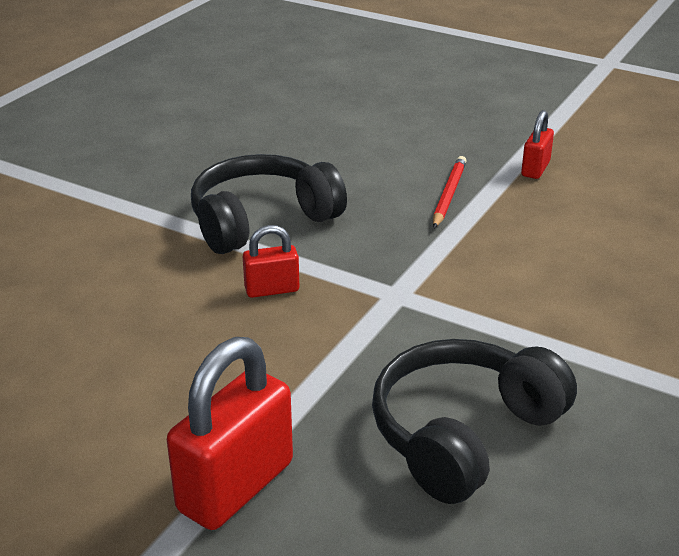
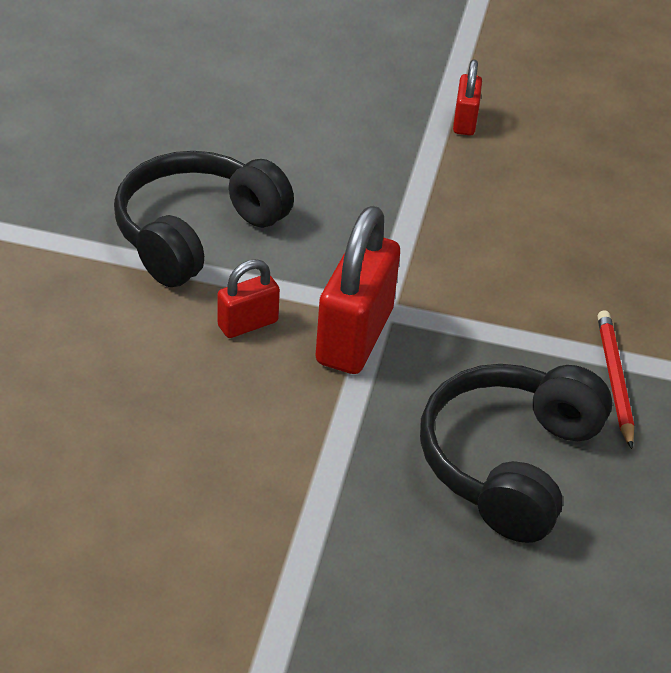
camera: 20 degrees left, 10 degrees up
(235, 486) = (314, 565): red padlock -> red padlock (354, 336)
(449, 194) = (386, 169): red pencil -> red pencil (614, 379)

